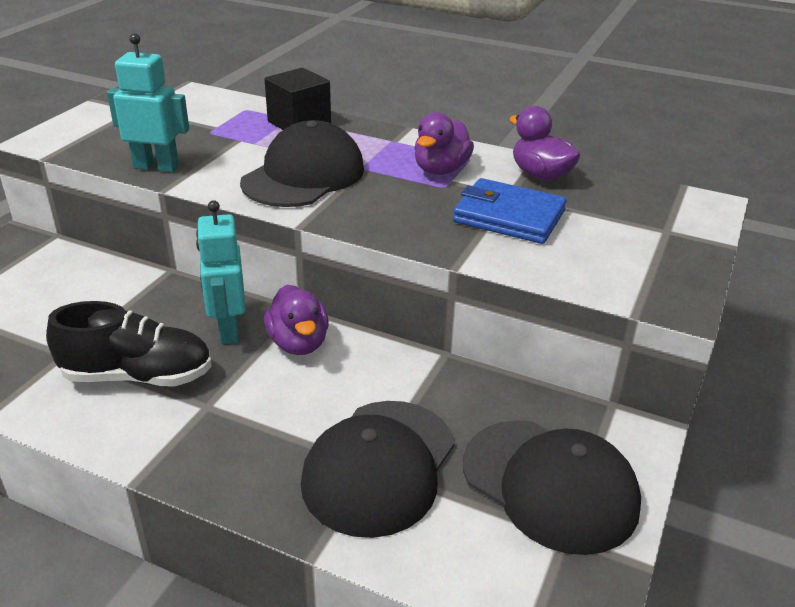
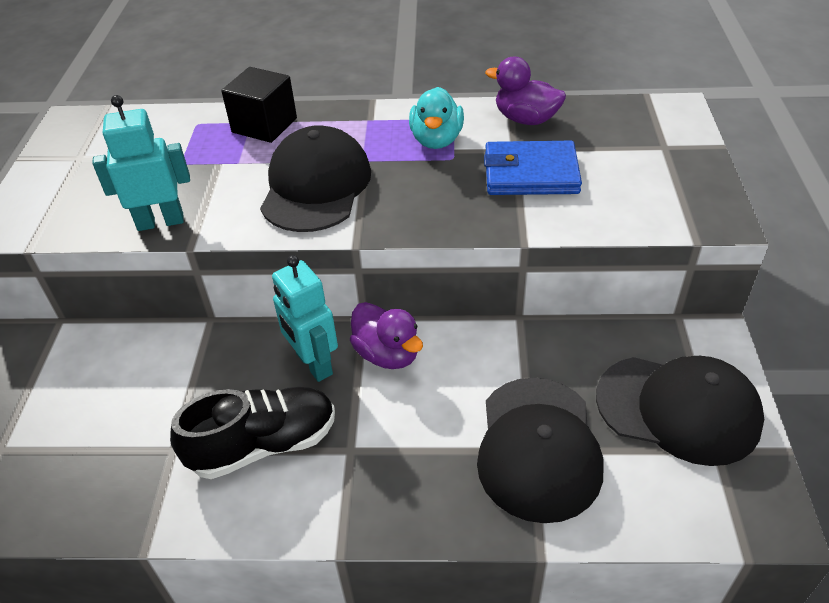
camera: 20 degrees left, 10 degrees up
(441, 170) = (436, 140): purple duck -> turquoise duck

